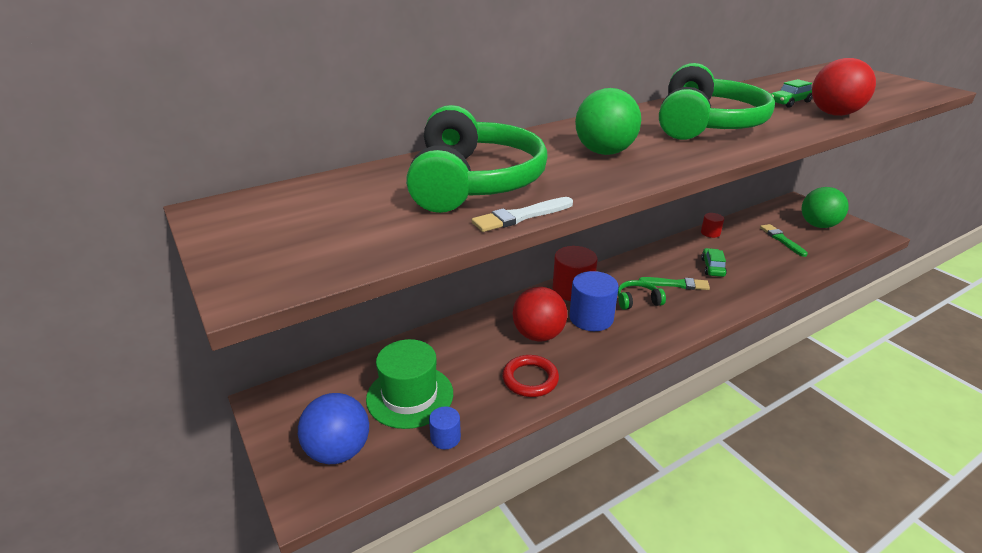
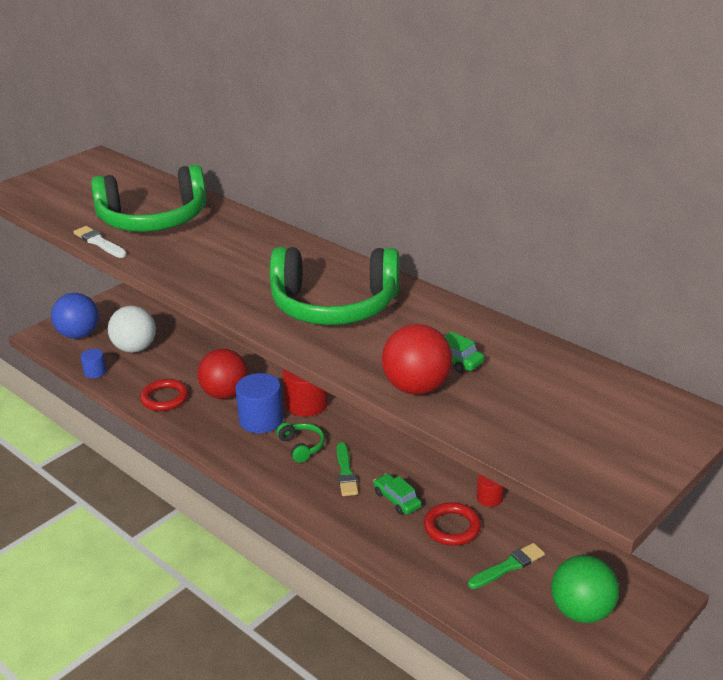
camera: 75 degrees right, 0 degrees up
(410, 396) = (135, 348): green hat -> white ball
(604, 152) = (231, 260): green ball -> none
(712, 267) = (397, 500): green car -> green car turned 120 degrees counterclockwise
(743, 251) = (452, 527): none -> red ring

